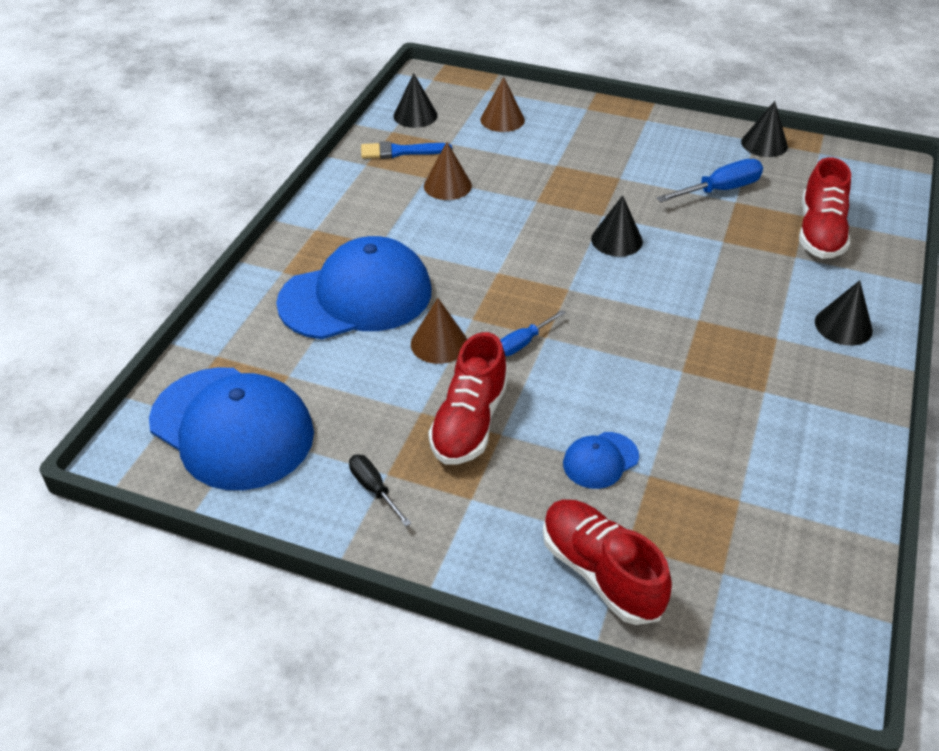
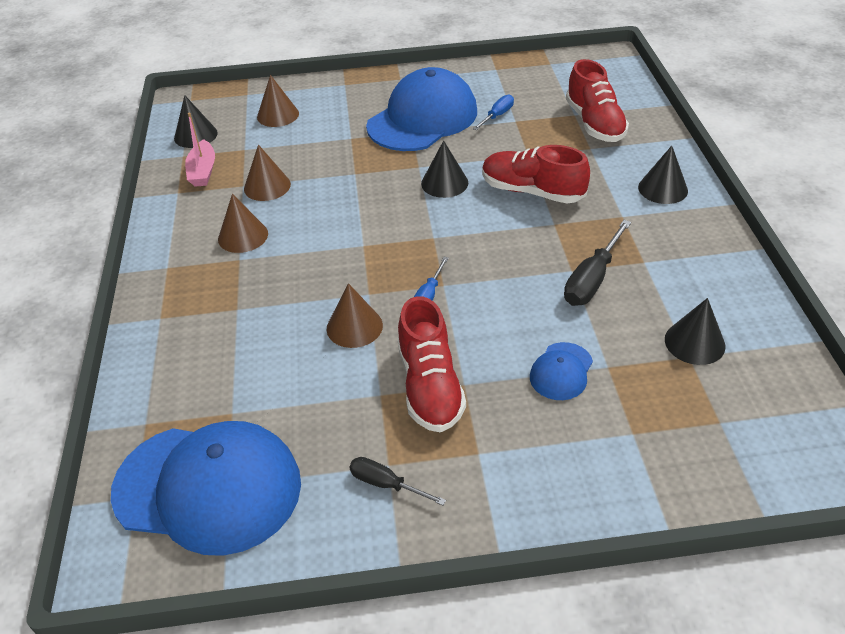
camera: 25 degrees left, 0 degrees up
(356, 296) = (249, 314): blue cap -> blue cap (422, 119)
(396, 224) = (243, 236): none -> brown cone
(400, 152) = (203, 171): blue brush -> pink boat
(600, 572) = (629, 467): red shoe -> red shoe (532, 191)
(696, 388) = (592, 279): none -> black screwdriver
(720, 190) = (497, 116): blue screwdriver -> blue screwdriver, size x0.62
(764, 144) = (505, 69): black cone -> black cone (694, 342)

